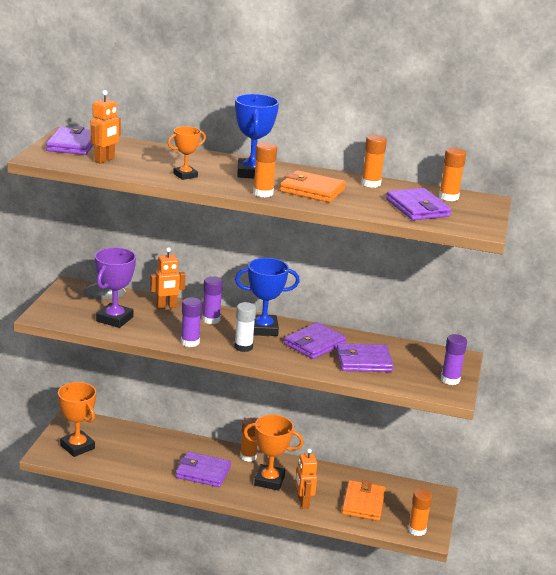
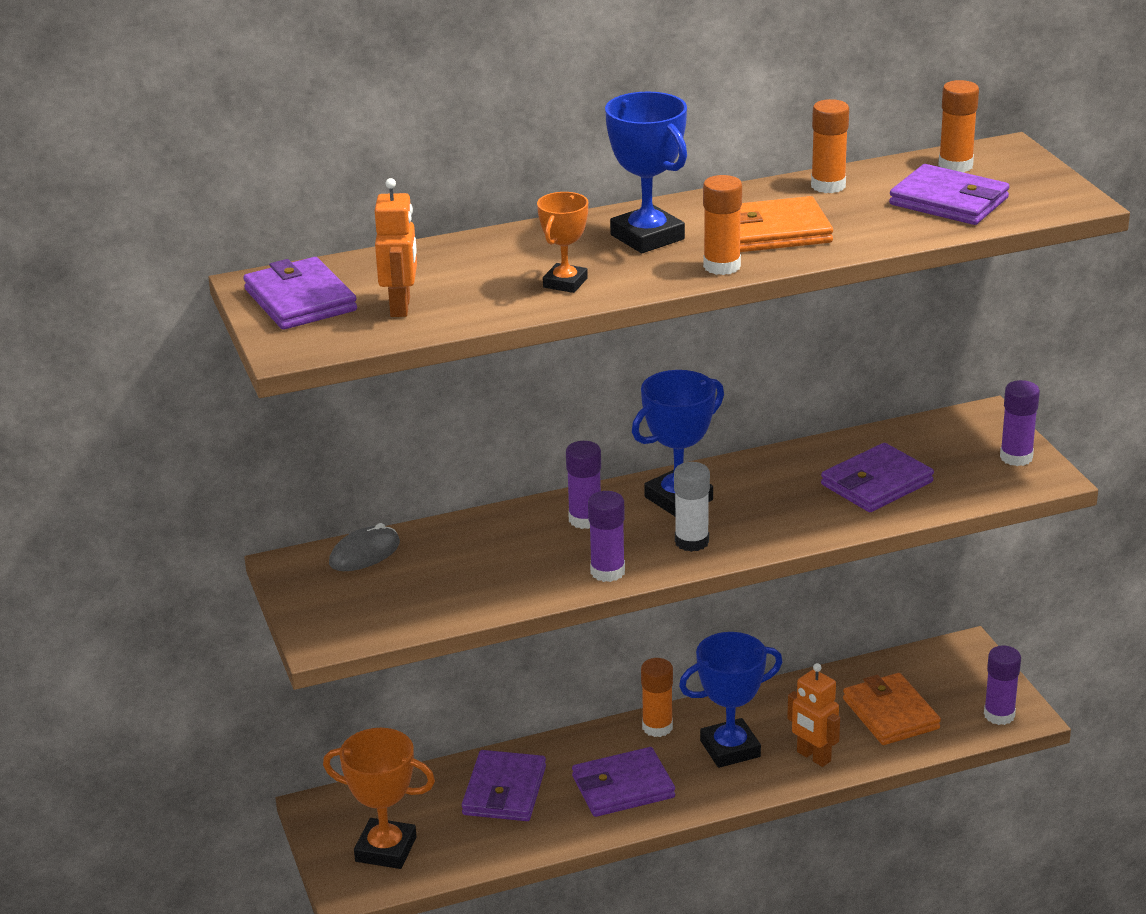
camera: 30 degrees left, 5 degrees up
(114, 319) = (443, 589): purple trophy -> none
(166, 307) = (490, 529): orange robot -> none
(269, 480) = (730, 749): orange trophy -> blue trophy
(314, 344) = (778, 488): purple wallet -> purple wallet (504, 791)
(417, 530) = (999, 715): orange glue stick -> purple glue stick

